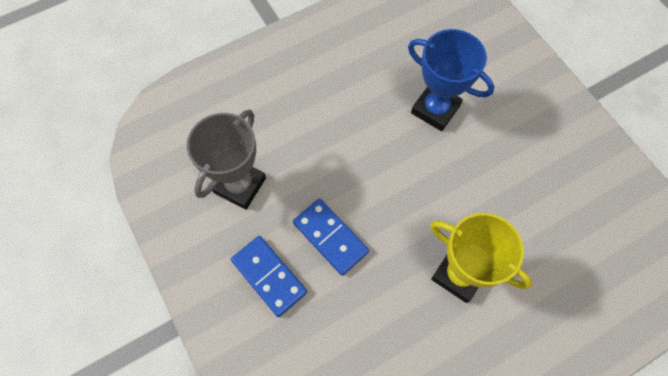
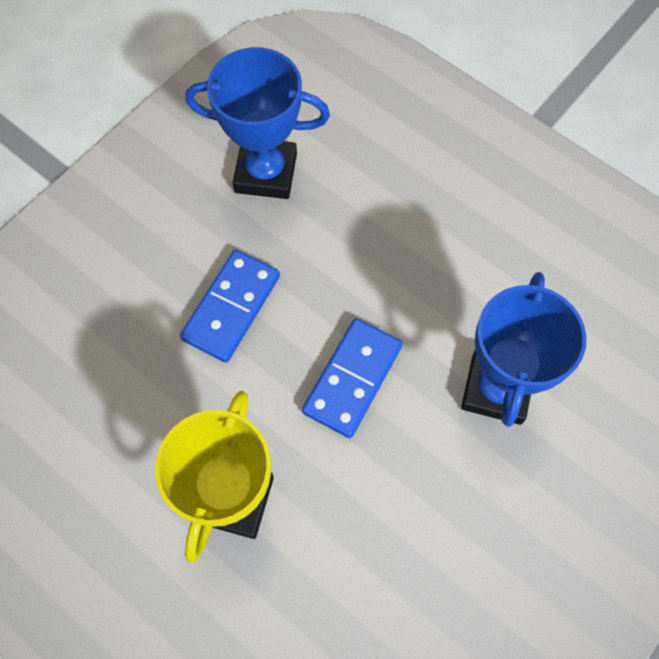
camera: 70 degrees right, 0 degrees up
(240, 185) = (266, 173): grey trophy -> blue trophy
(269, 276) = (153, 252): blue domino -> blue domino (353, 379)

